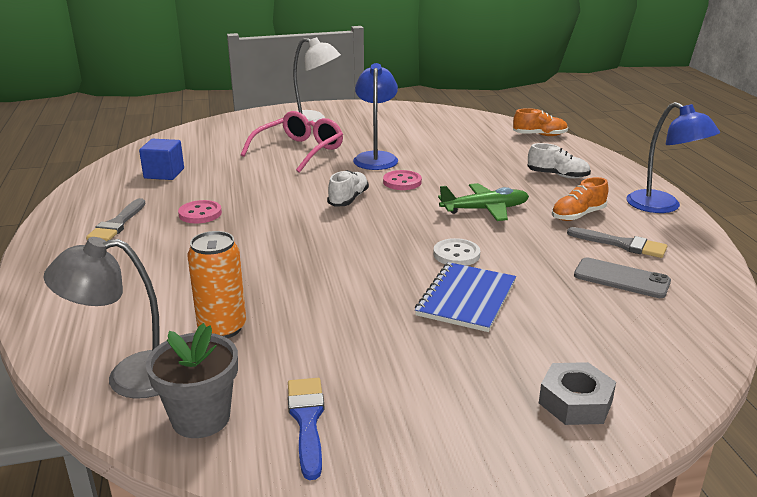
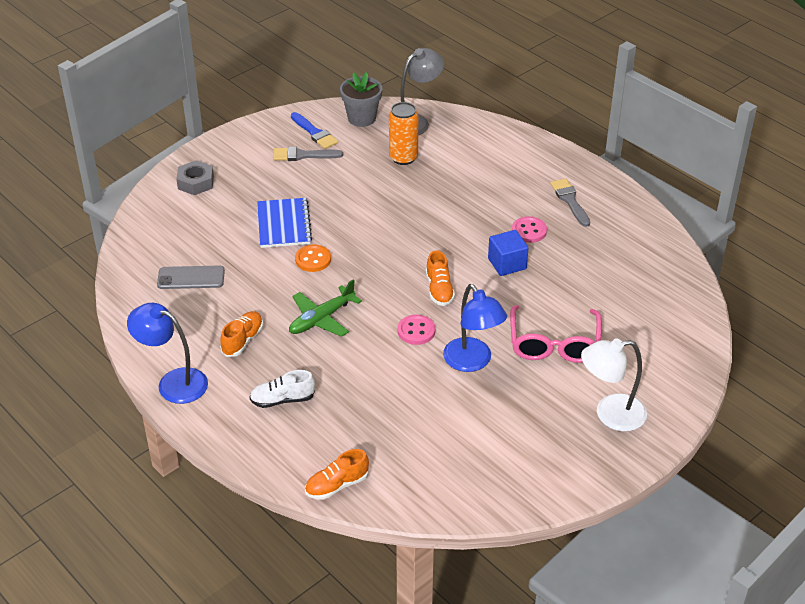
camera: 150 degrees right, 15 degrees up
(164, 173) = (622, 263): blue cube -> blue cube (507, 264)
(348, 199) = (439, 290): white shoe -> orange shoe
(456, 254) = (313, 259): white button -> orange button
(621, 244) = (198, 315): grey brush -> grey brush (303, 155)

